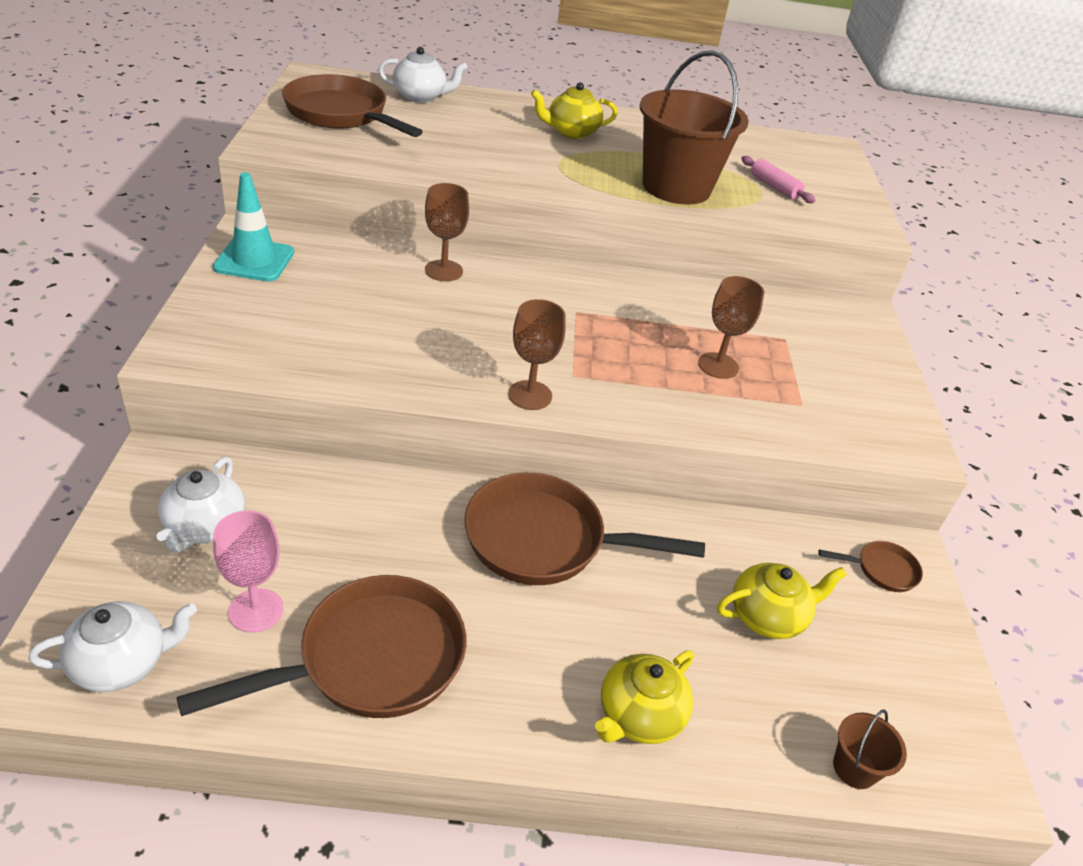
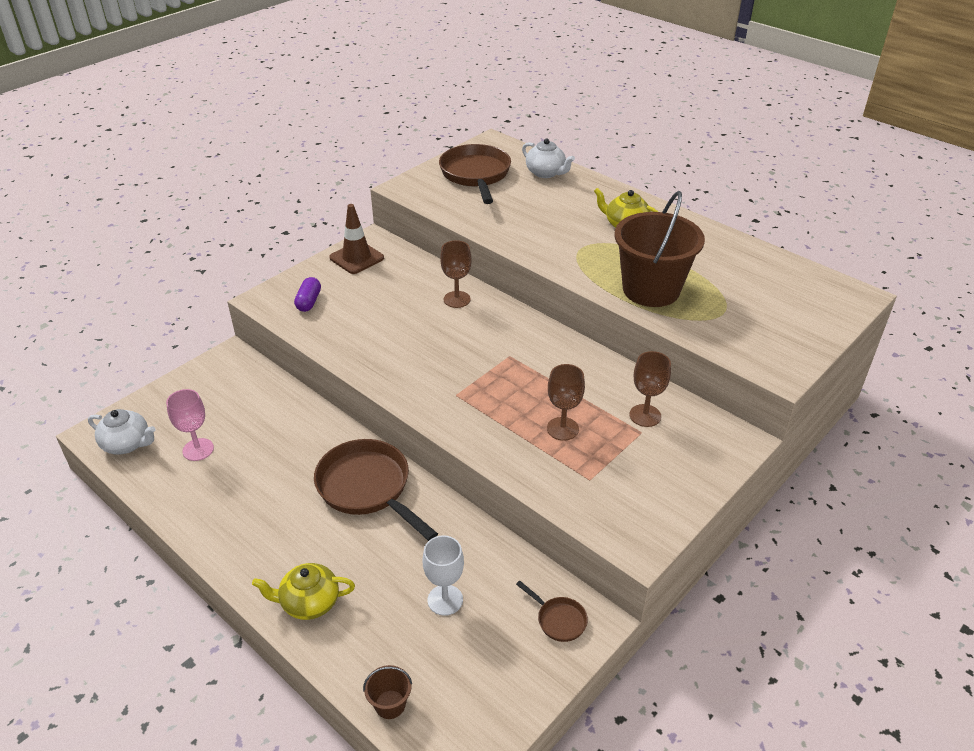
camera: 45 degrees right, 0 degrees up
(204, 527) = (217, 398): white teapot -> none
(252, 334) = (309, 302): none -> purple capsule
(254, 260) = (356, 258): turquoise traffic cone -> brown traffic cone
(371, 660) = (220, 500): brown pan -> none
(530, 395) = (415, 396): brown goblet -> brown goblet (645, 415)
(768, 616) = (445, 600): yellow teapot -> white goblet
(774, 187) = (740, 313): pink rolling pin -> none

